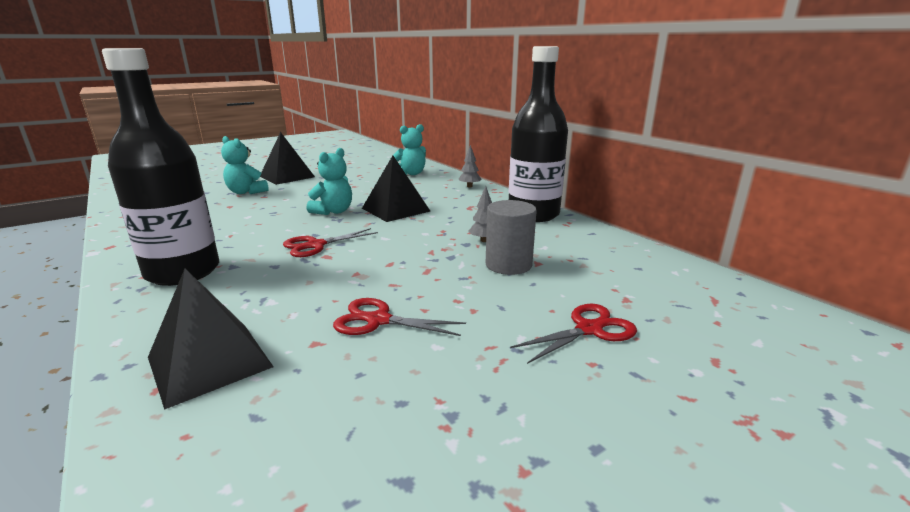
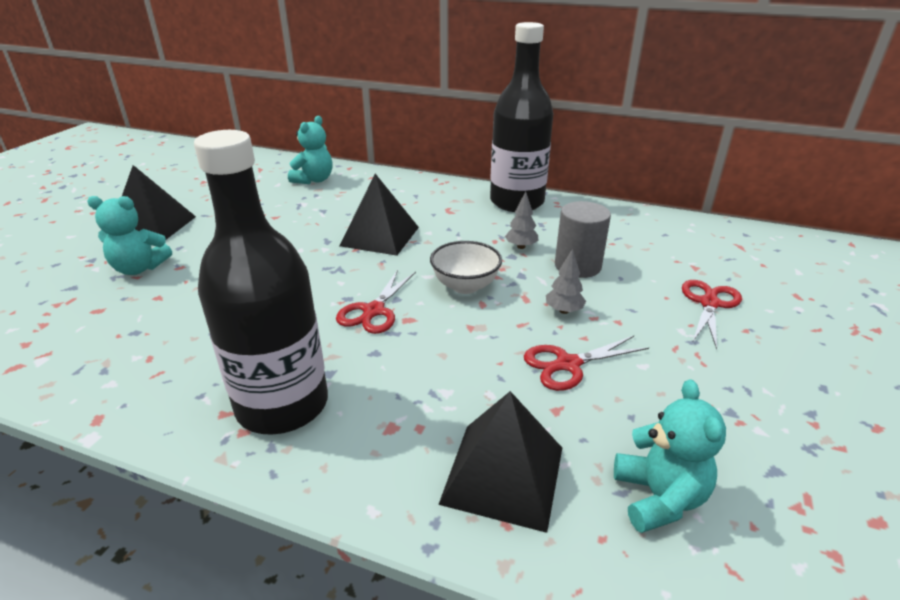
camera: 35 degrees left, 10 degrees up
(333, 211) = (314, 261): turquoise teddy bear -> turquoise teddy bear (658, 497)
(398, 250) = (465, 286): none -> white bowl
(469, 186) = (406, 182): grey tree -> grey tree (564, 311)

